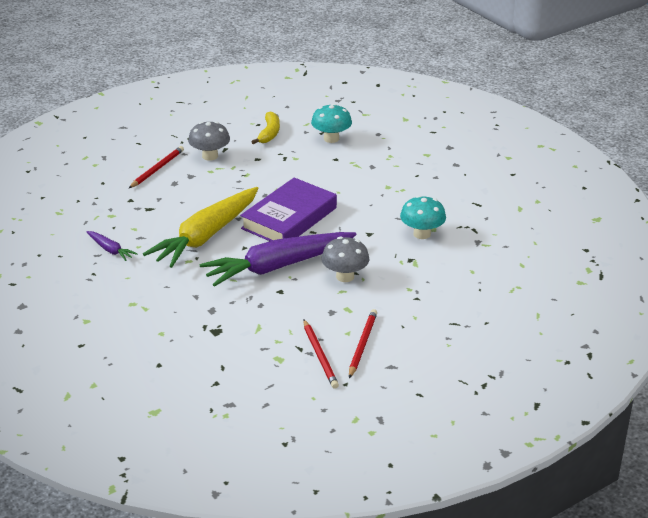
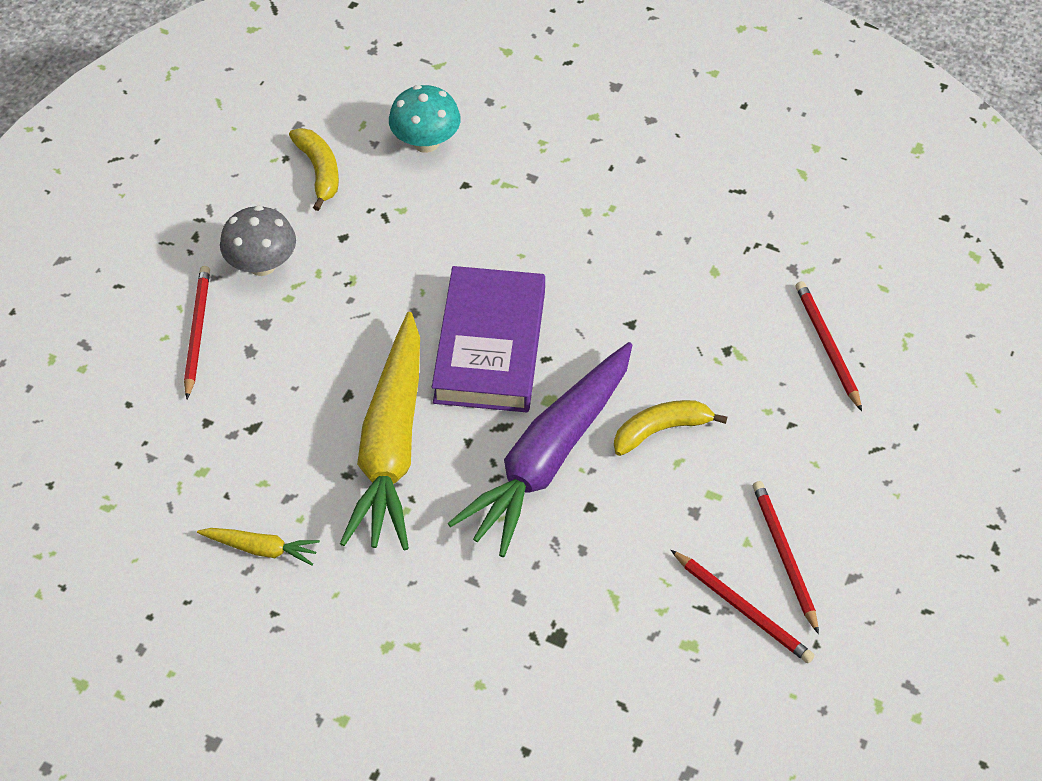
camera: 30 degrees left, 20 degrees up
(110, 250) = (261, 548): purple carrot -> yellow carrot
(345, 276) = (661, 430): grey mushroom -> yellow banana
(422, 234) = (706, 289): turquoise mushroom -> none
(467, 276) = (827, 346): none -> red pencil

